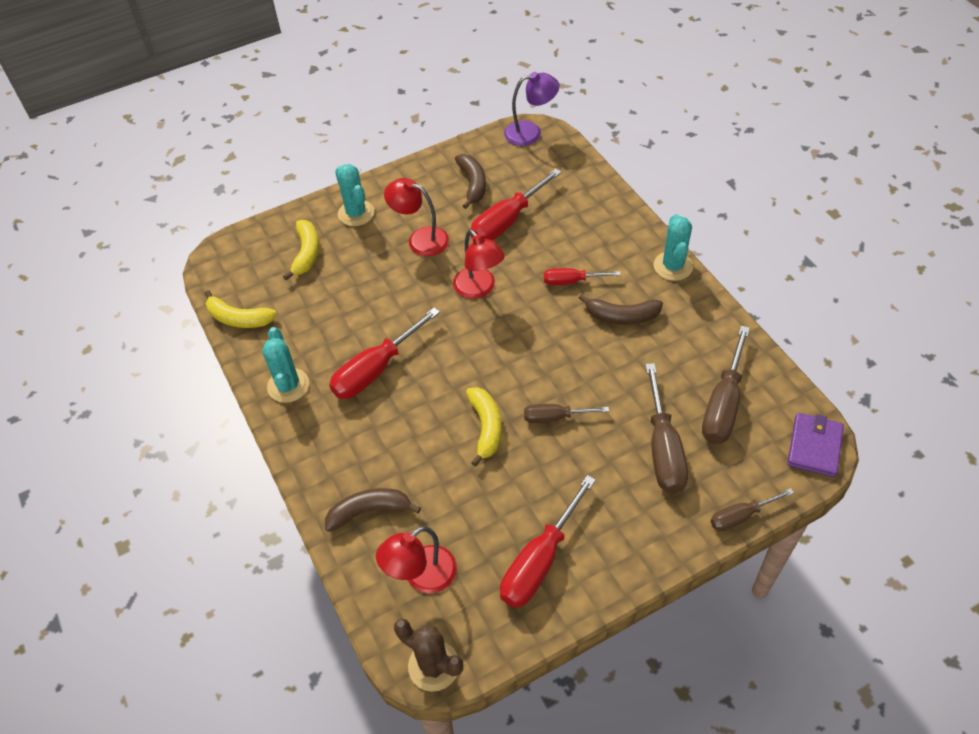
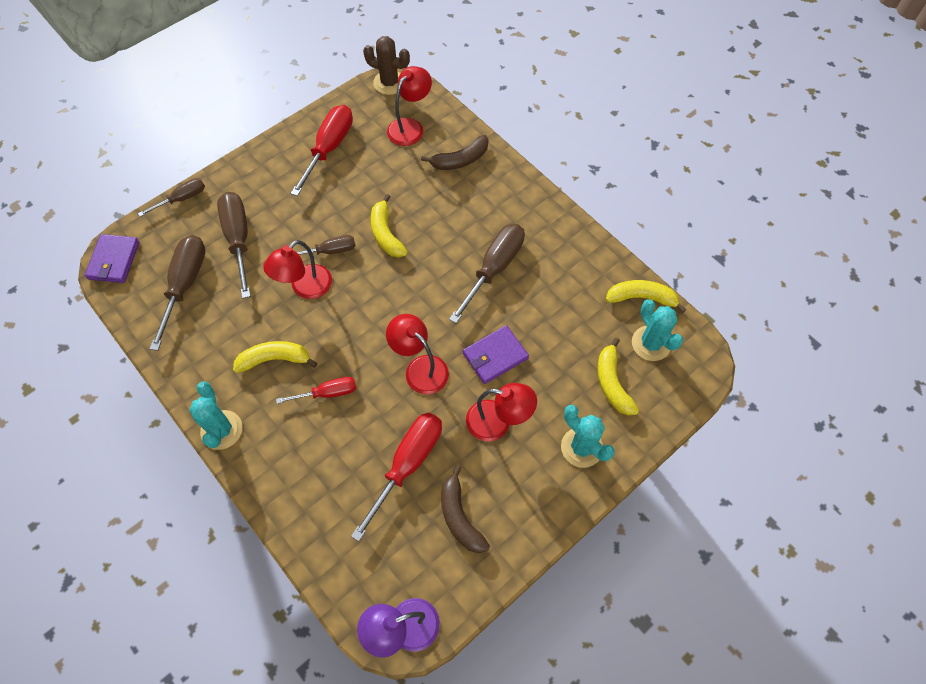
camera: 165 degrees right, 10 degrees up
(288, 385) = (564, 242): turquoise cactus -> turquoise cactus (651, 343)
(376, 369) = (494, 269): red screwdriver -> brown screwdriver
(404, 289) = (495, 356): none -> purple wallet
(586, 380) = (305, 288): none -> red lamp
(622, 316) = (275, 359): brown banana -> yellow banana

